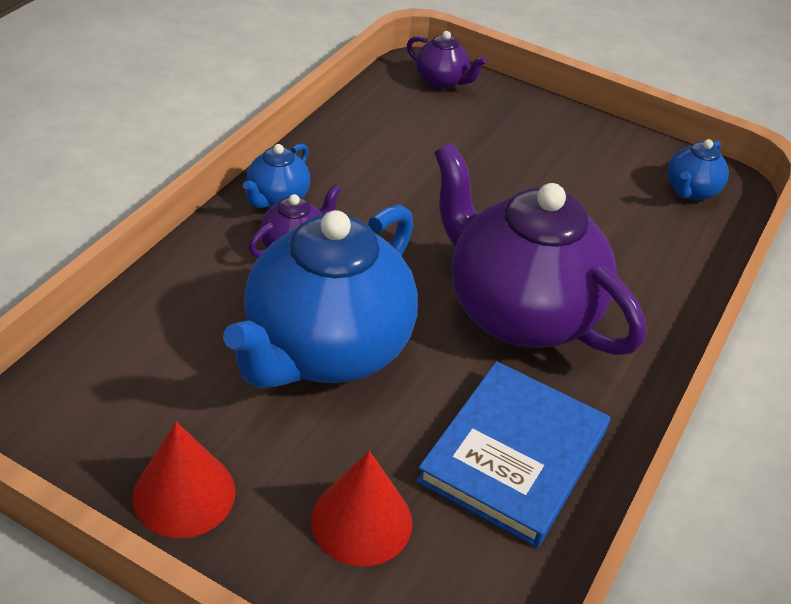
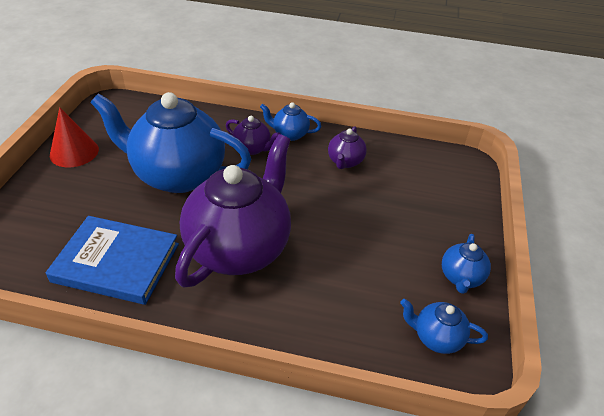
camera: 75 degrees right, 0 degrees up
(361, 521) = (63, 210): red cone -> none
(442, 81) = (460, 175): purple teapot -> purple teapot (345, 162)
(611, 144) = (461, 278): none -> blue teapot

